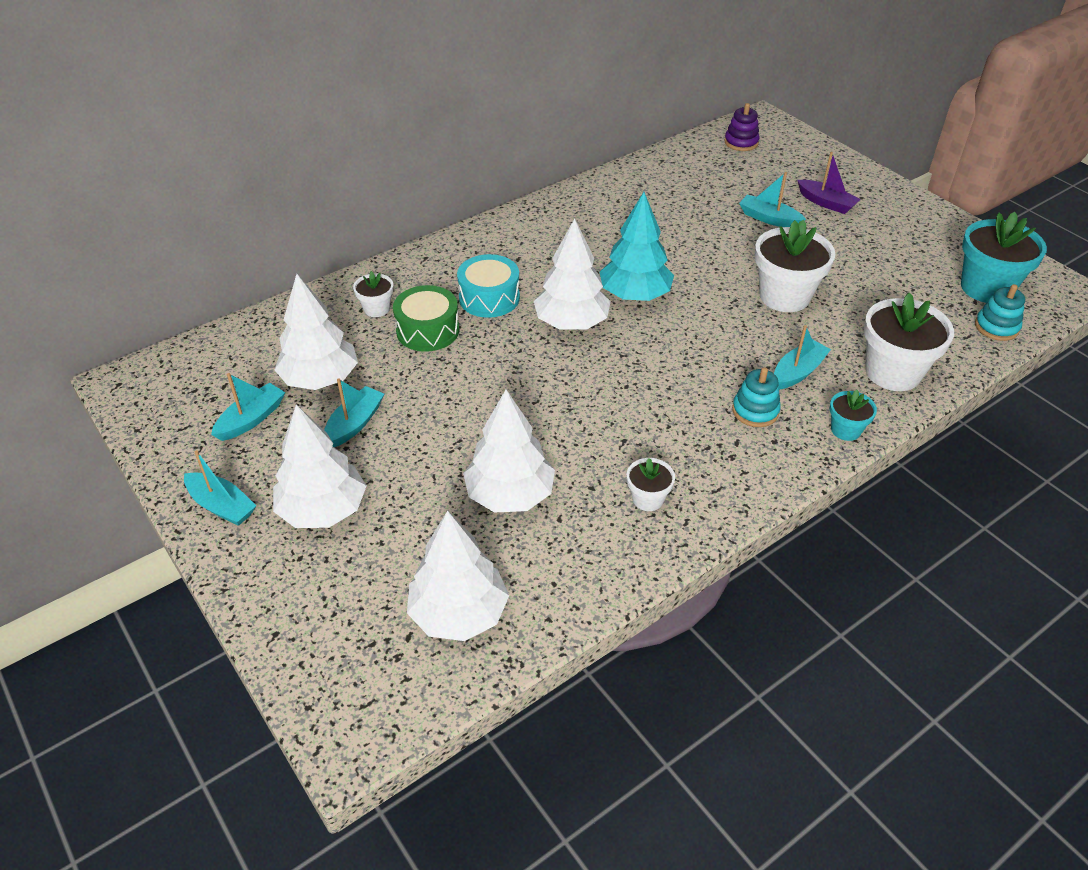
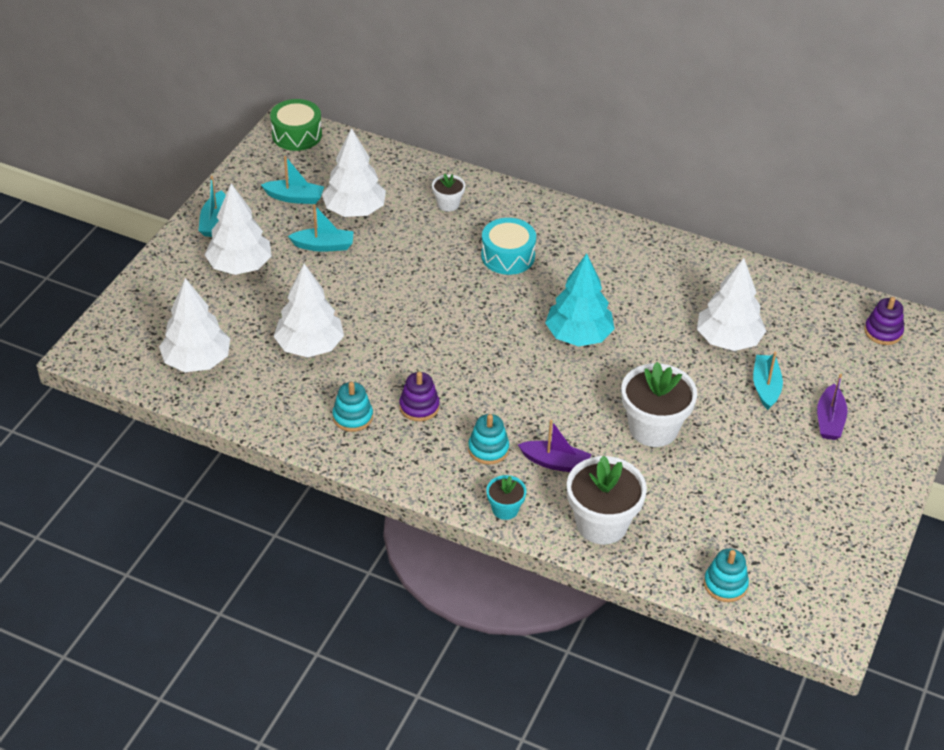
camera: 60 degrees right, 0 degrees up
(428, 330) = (444, 239): green drum -> green drum (297, 135)
(571, 323) = (514, 312): white tree -> white tree (728, 340)
(648, 499) = (352, 417): white flower pot -> turquoise stacking toy
(664, 439) = (419, 407): none -> purple stacking toy
(797, 372) = (555, 462): turquoise boat -> purple boat
(986, 288) = (784, 567): turquoise flower pot -> none

